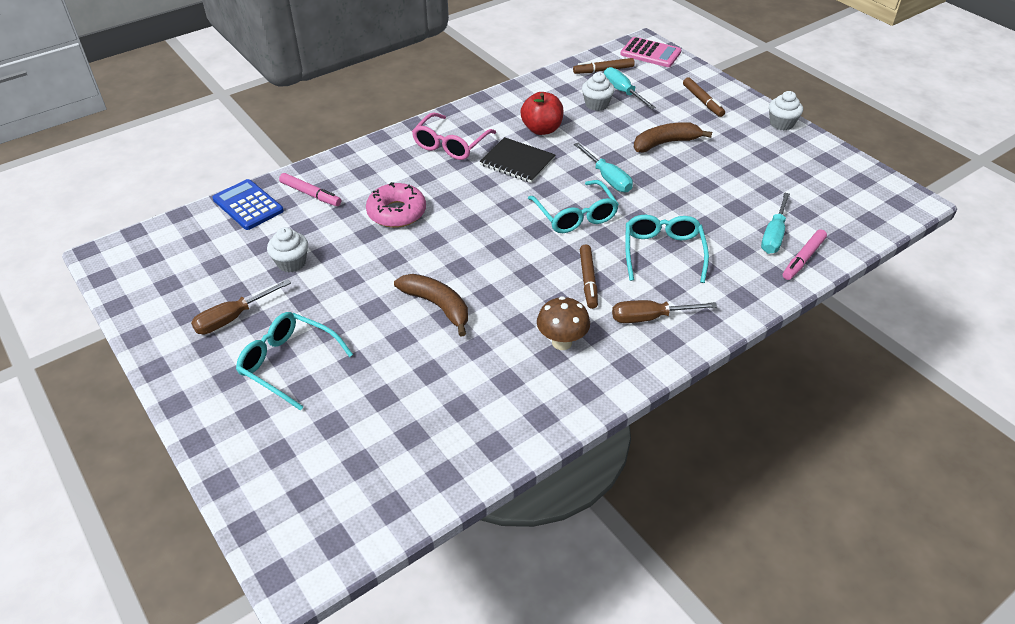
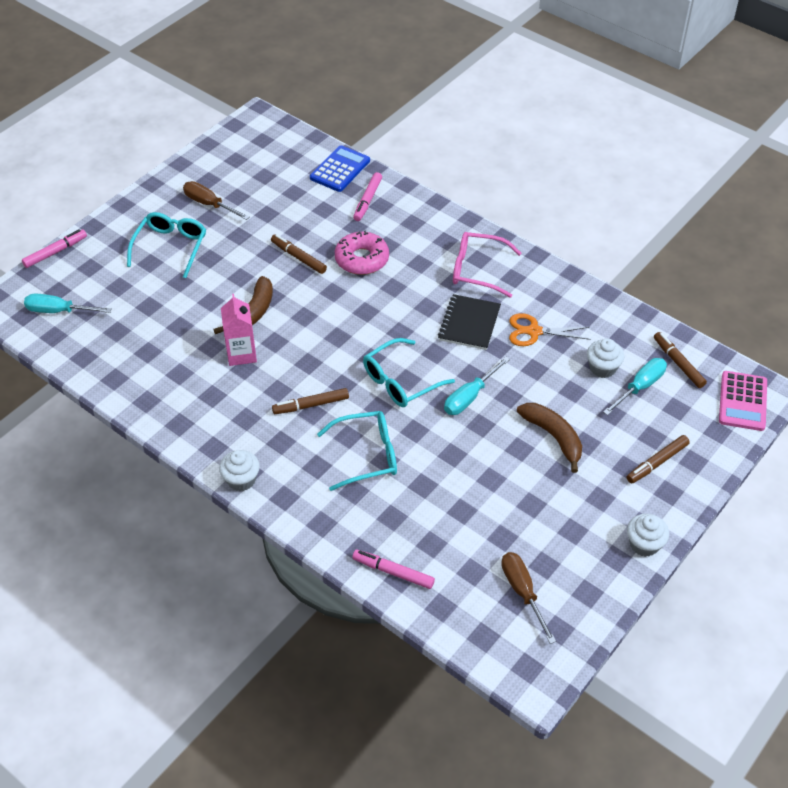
camera: 75 degrees right, 5 degrees up
(224, 490) = (55, 252): none -> pink marker
(291, 263) = (278, 215): white cupcake -> white cupcake (241, 480)
(368, 257) = (298, 257): none -> brown marker
(496, 323) = (241, 354): none -> pink carton
(542, 129) = (534, 331): red apple -> orange scissors
(562, 342) = (229, 400): brown mushroom -> none
(650, 318) = (274, 455): brown screwdriver -> brown screwdriver (522, 592)
(773, 235) = (423, 545): turquoise screwdriver -> turquoise screwdriver (58, 311)

